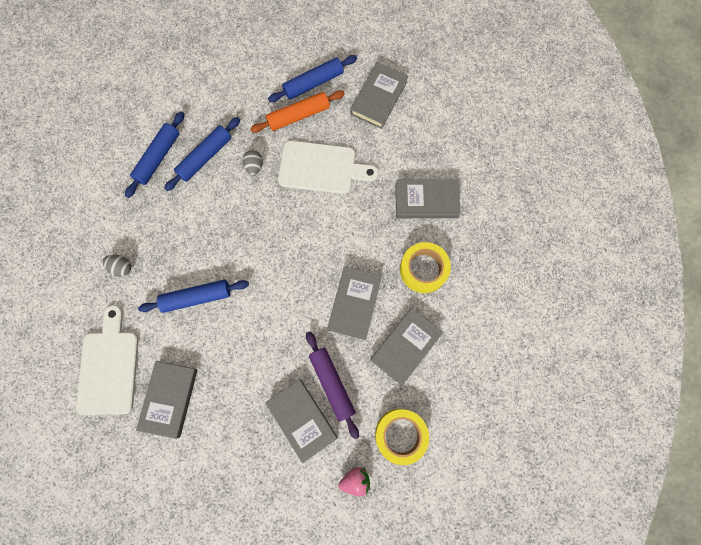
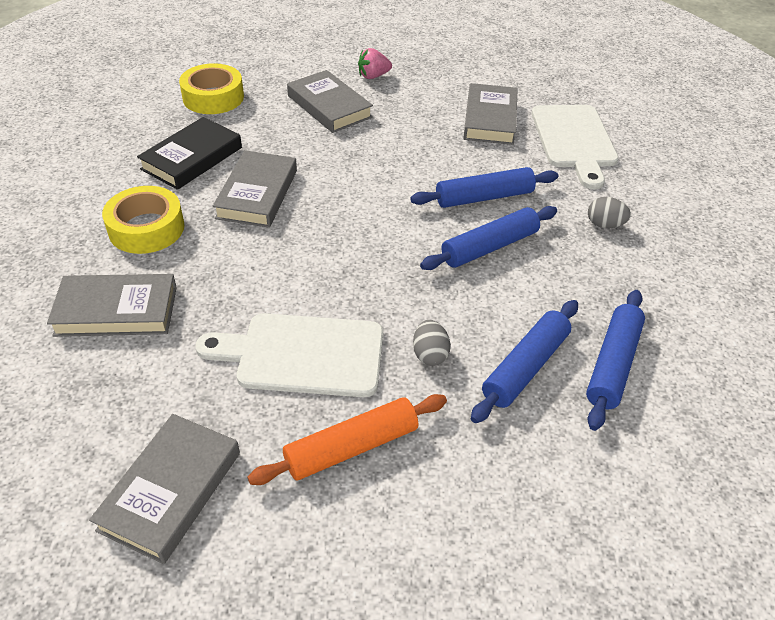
camera: 175 degrees right, 30 degrees down
(313, 83) = (320, 520): blue rolling pin -> blue rolling pin (489, 247)
(332, 384) = (292, 130): purple rolling pin -> none
(355, 480) = (269, 72): pink strawberry -> pink strawberry (373, 76)
(405, 346) = (192, 158): grey book -> black book

